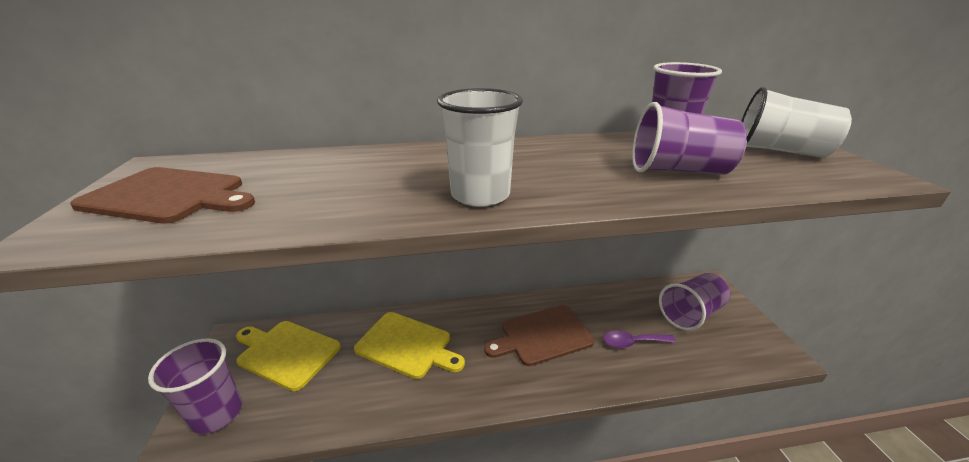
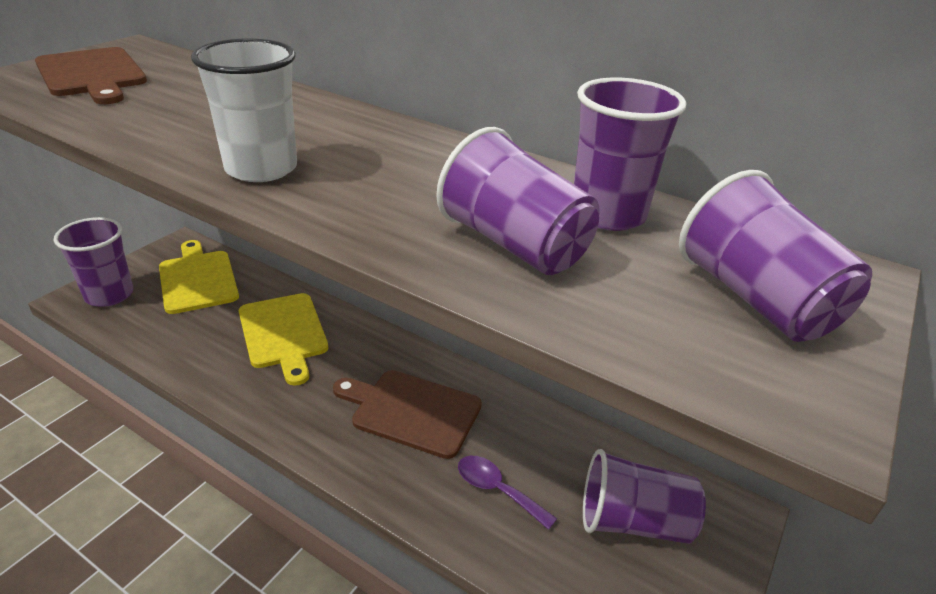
camera: 40 degrees right, 5 degrees up
(779, 151) = (756, 299): white cup -> purple cup

